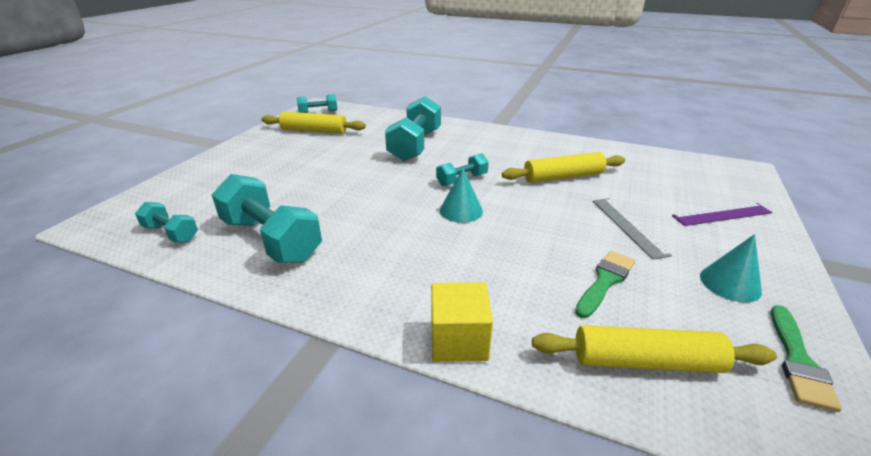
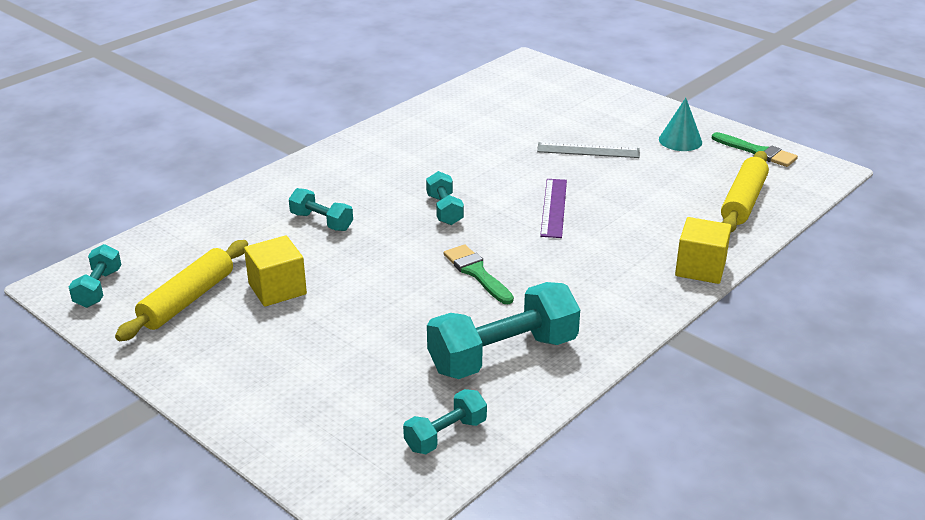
camera: 70 degrees left, 0 degrees up
(333, 149) = (277, 289): none -> yellow cube
(415, 145) = (321, 222): turquoise dumbbell -> turquoise dumbbell, size x0.53
(461, 210) = (512, 225): turquoise cone -> none
(563, 177) = (479, 151): yellow rolling pin -> none
(605, 281) = (657, 187): green brush -> green brush (476, 273)
(721, 214) = (593, 104): purple ruler -> purple ruler (554, 207)

